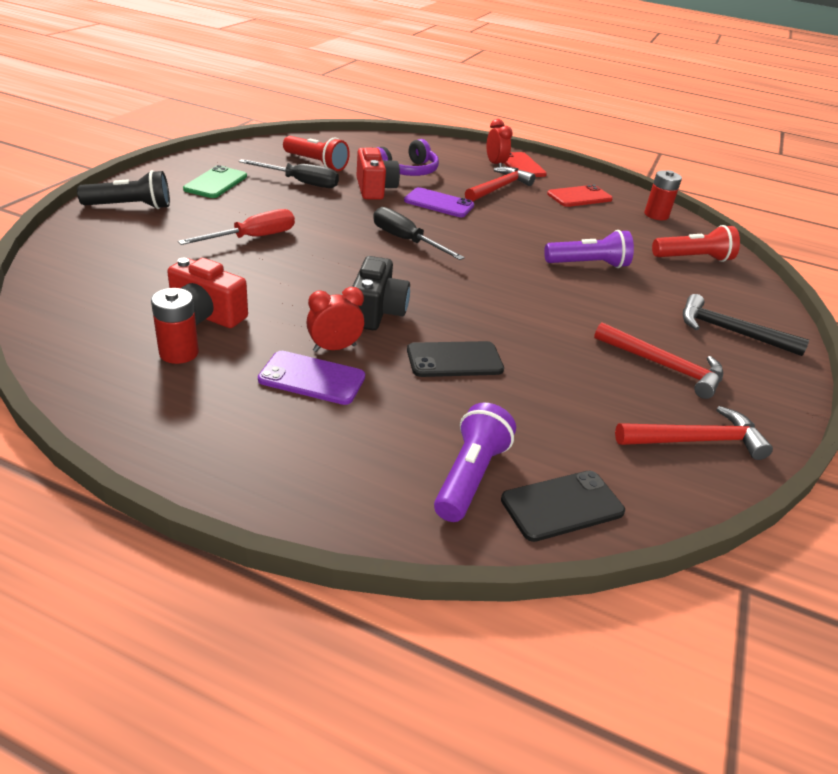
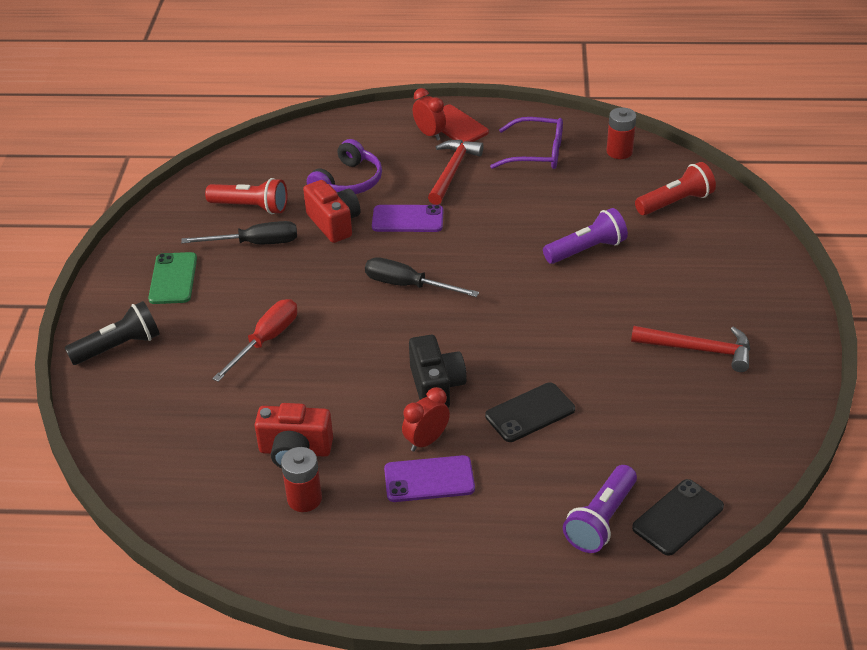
camera: 15 degrees left, 5 degrees up
(470, 476) = (601, 520): purple flashlight -> purple flashlight turned 150 degrees counterclockwise
(579, 197) = (536, 153): red phone -> purple glasses
(696, 440) = (750, 417): red hammer -> none
(730, 331) = (737, 286): black hammer -> none

